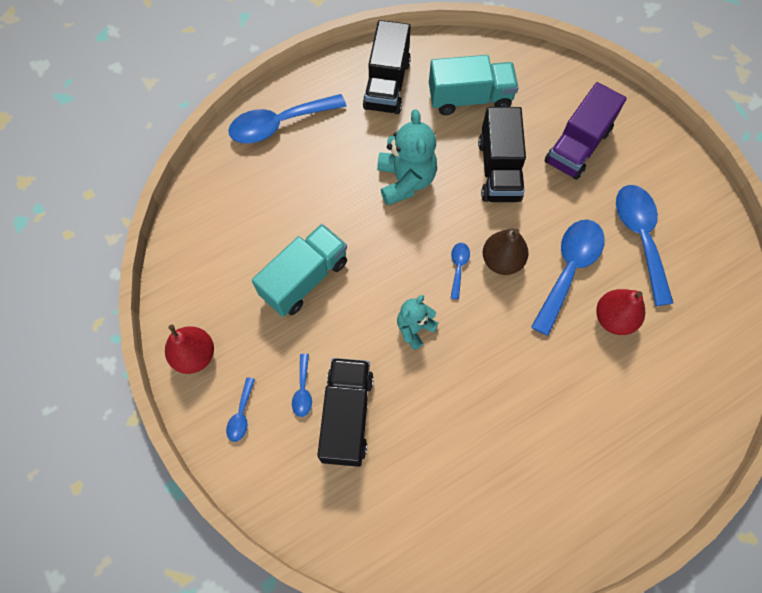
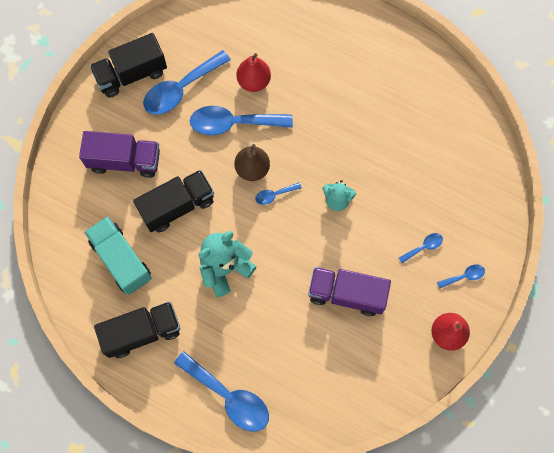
camera: 120 degrees left, 5 degrees up
(304, 279) = (346, 294): turquoise truck -> purple truck
(347, 416) = (422, 209): black truck -> black truck (131, 74)

